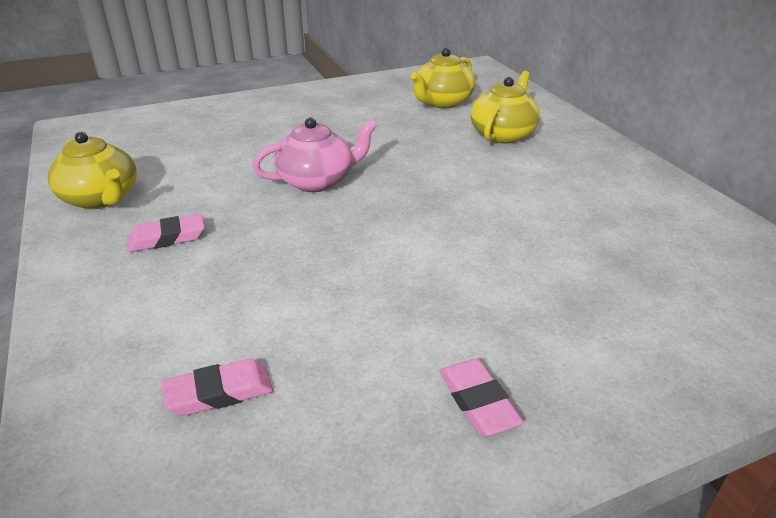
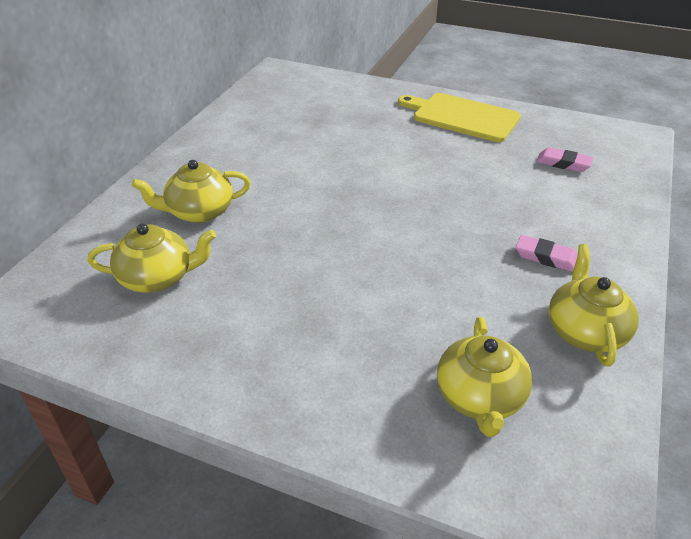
camera: 135 degrees left, 5 degrees up
(166, 139) = (480, 398): none -> yellow teapot
(317, 181) = (395, 249): pink teapot -> none
(477, 401) = (462, 117): pink eraser -> yellow cutting board

